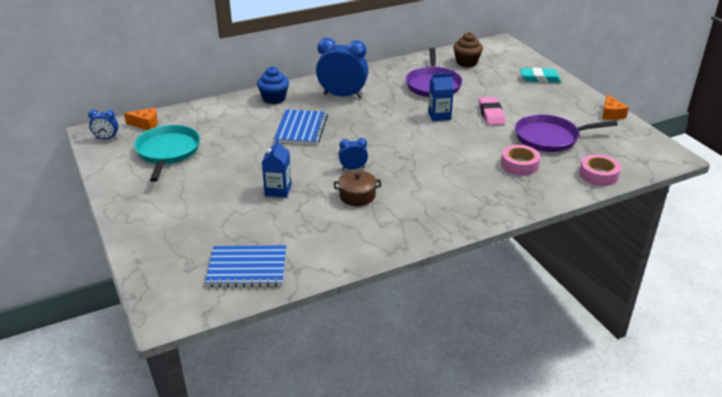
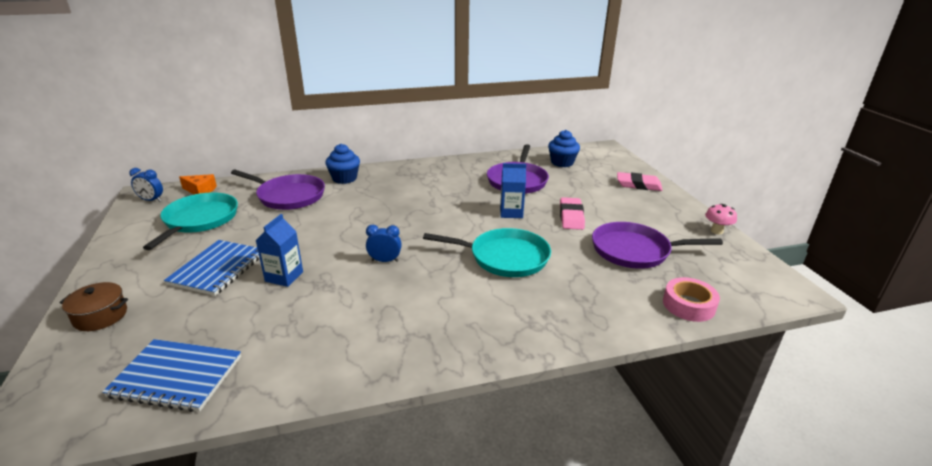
camera: 10 degrees right, 5 degrees down
(233, 121) = (288, 196): none -> purple pan
(301, 129) = (353, 211): blue notebook -> blue notebook (218, 269)
(342, 95) = (416, 182): blue clock -> none
(357, 196) = (371, 295): brown pot -> brown pot (100, 316)
(449, 155) = (505, 257): none -> turquoise pan
(466, 62) = (562, 162): brown cupcake -> blue cupcake
(519, 165) = (587, 279): pink tape -> none
(539, 78) = (638, 185): turquoise eraser -> pink eraser
(611, 114) = (716, 231): orange cheese -> pink mushroom

